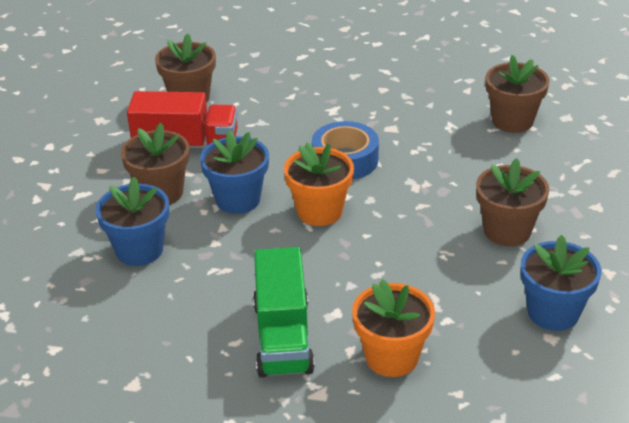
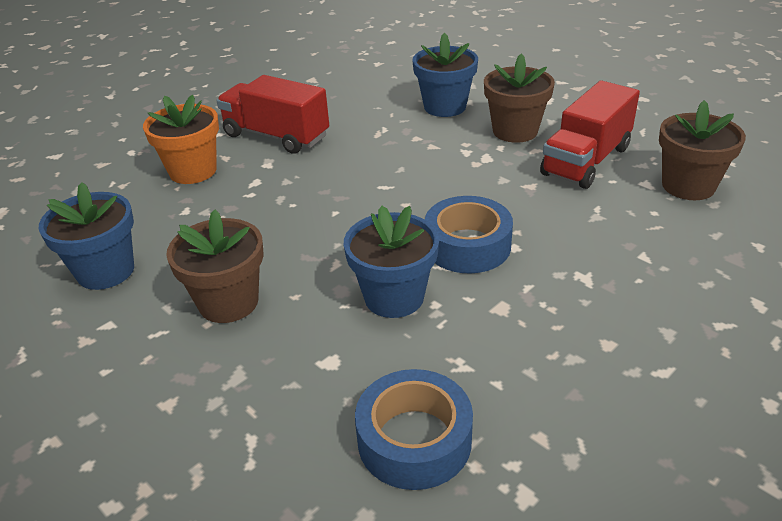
camera: 125 degrees right, 0 degrees up
(238, 199) = (464, 163): blue flower pot -> blue flower pot (394, 297)
(283, 337) = (276, 136): green truck -> red truck
(319, 211) = (398, 199): orange flower pot -> none
(512, 121) = (414, 440): brown flower pot -> blue tape

